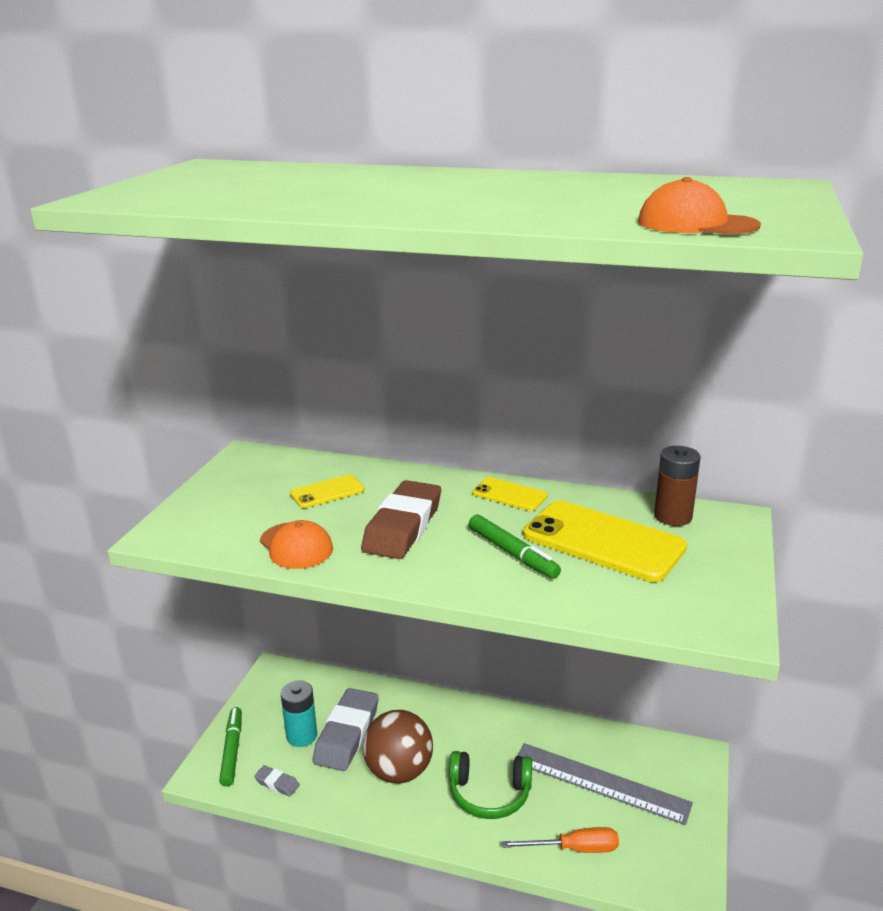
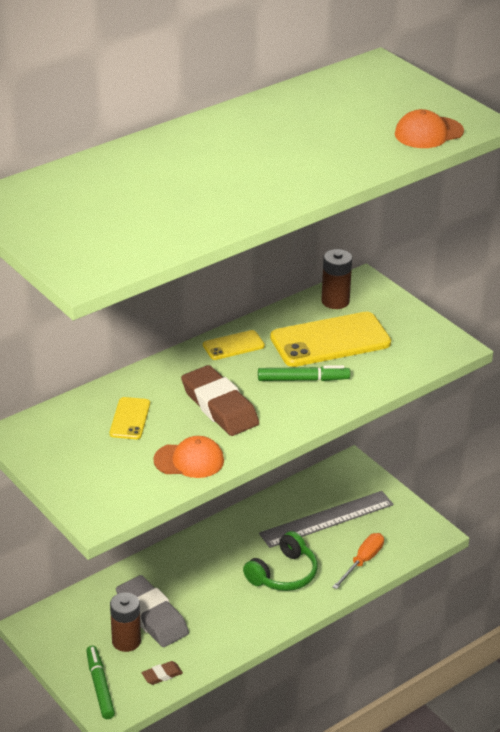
camera: 55 degrees left, 10 degrees up
(232, 751) = (100, 687): green marker -> green marker turned 45 degrees clockwise
(277, 783) = (162, 675): grey eraser -> brown eraser
(301, 735) = (126, 641): turquoise battery -> brown battery
(399, 771) = (218, 607): brown ball -> none

